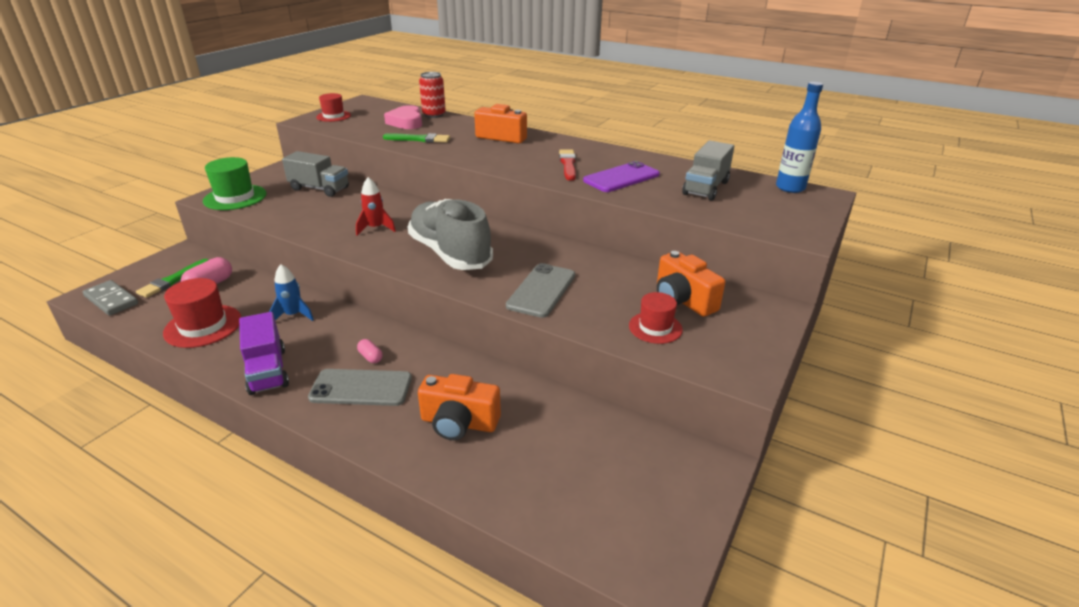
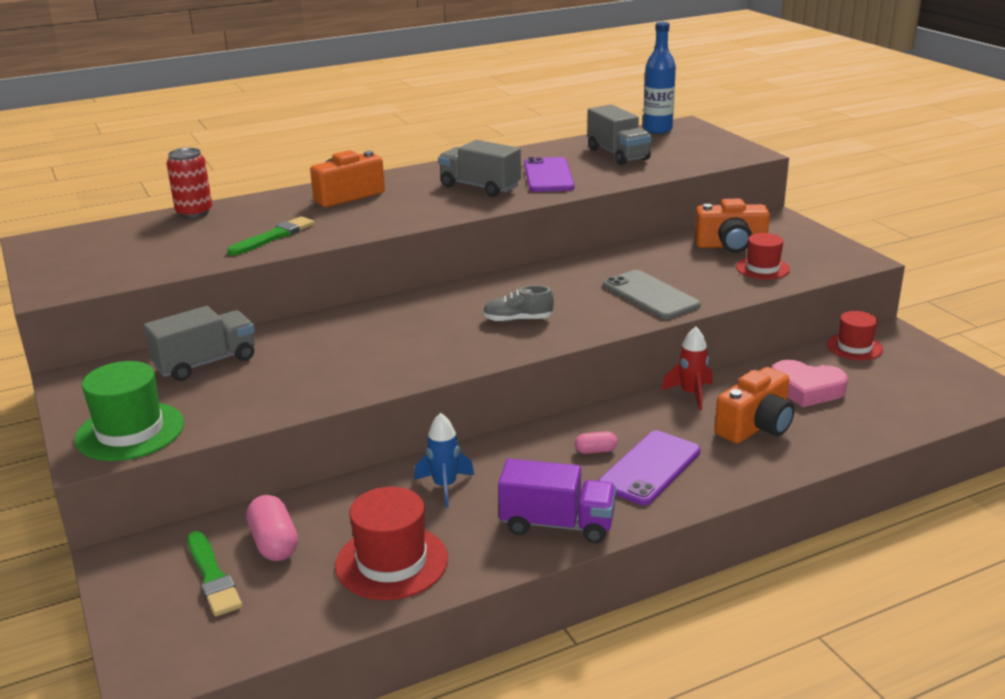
camera: 55 degrees left, 5 degrees down
(111, 300) = (203, 646): grey domino -> none
(333, 116) = (71, 270): red hat -> red hat (854, 347)
(361, 388) = (650, 468): grey phone -> purple phone
(375, 228) = (394, 348): red rocket -> red rocket (691, 394)
(406, 122) = (192, 232): pink heart -> pink heart (806, 389)
(450, 253) = (517, 320): grey shoe -> grey shoe, size x0.44
(568, 164) = (480, 187): red brush -> grey truck

